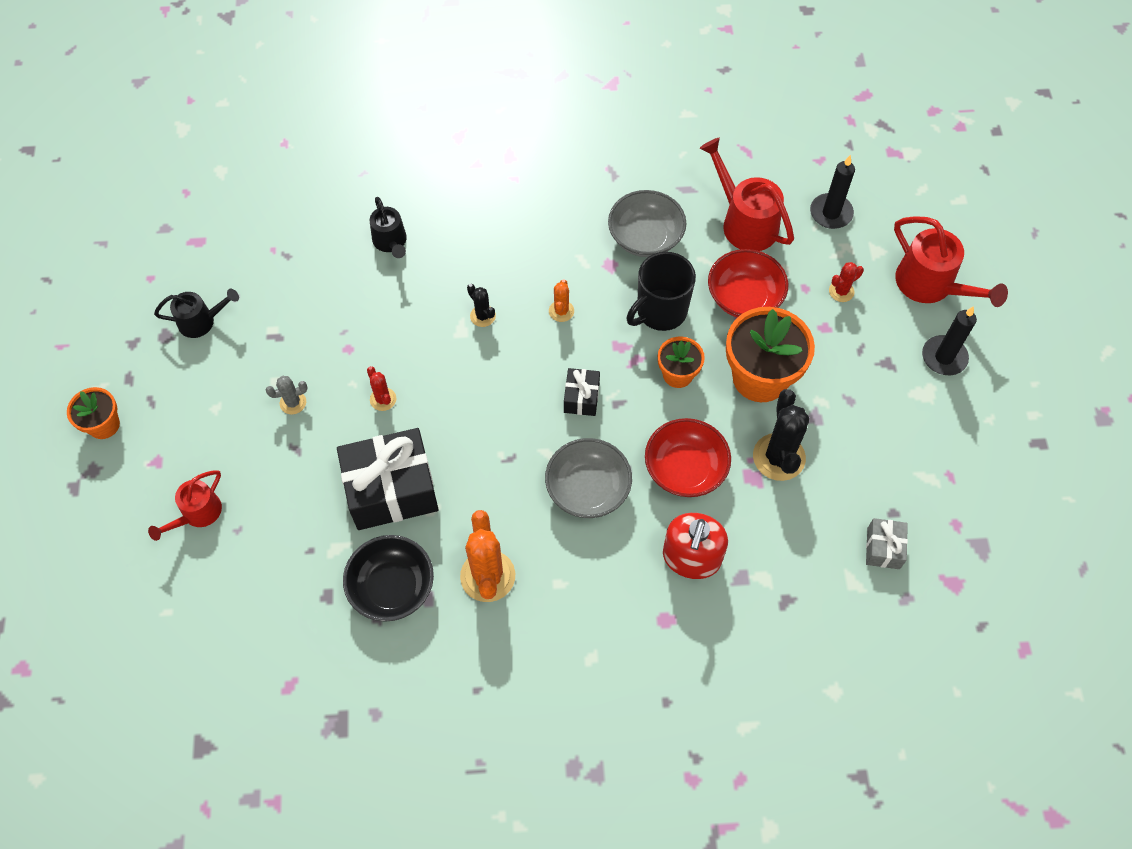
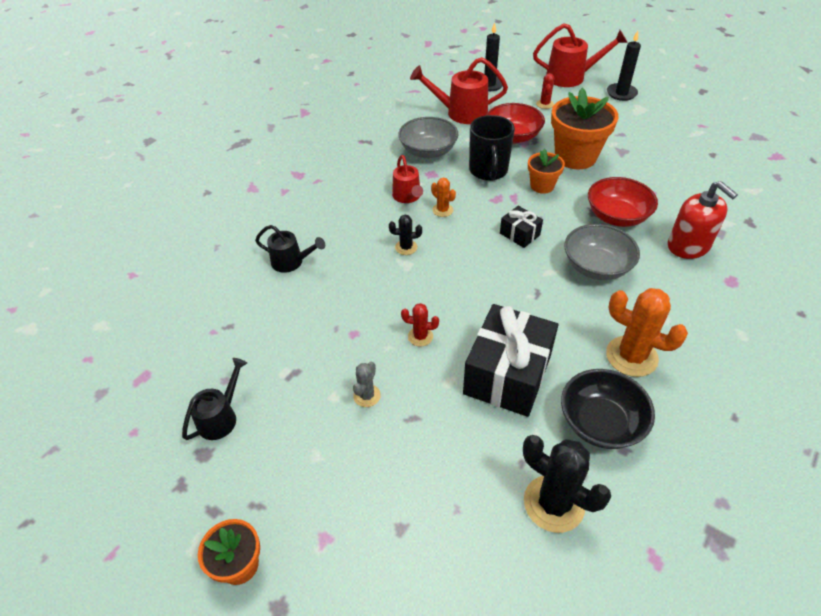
camera: 50 degrees left, 15 degrees down
(197, 514) = (413, 535): red watering can -> red watering can (408, 197)
(778, 457) = (639, 176): black cactus -> black cactus (553, 503)
(883, 548) = (735, 169): grey gift -> none

